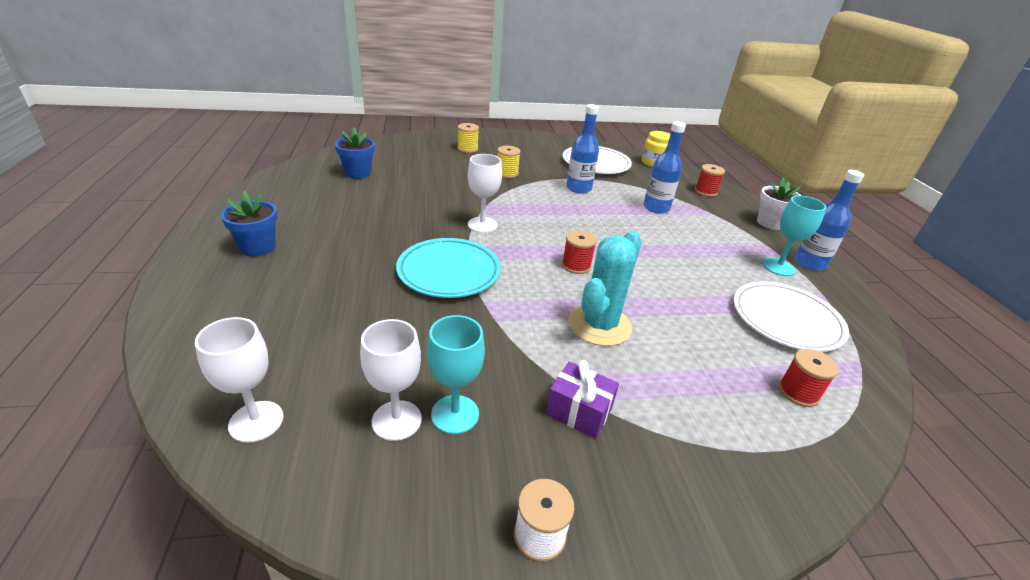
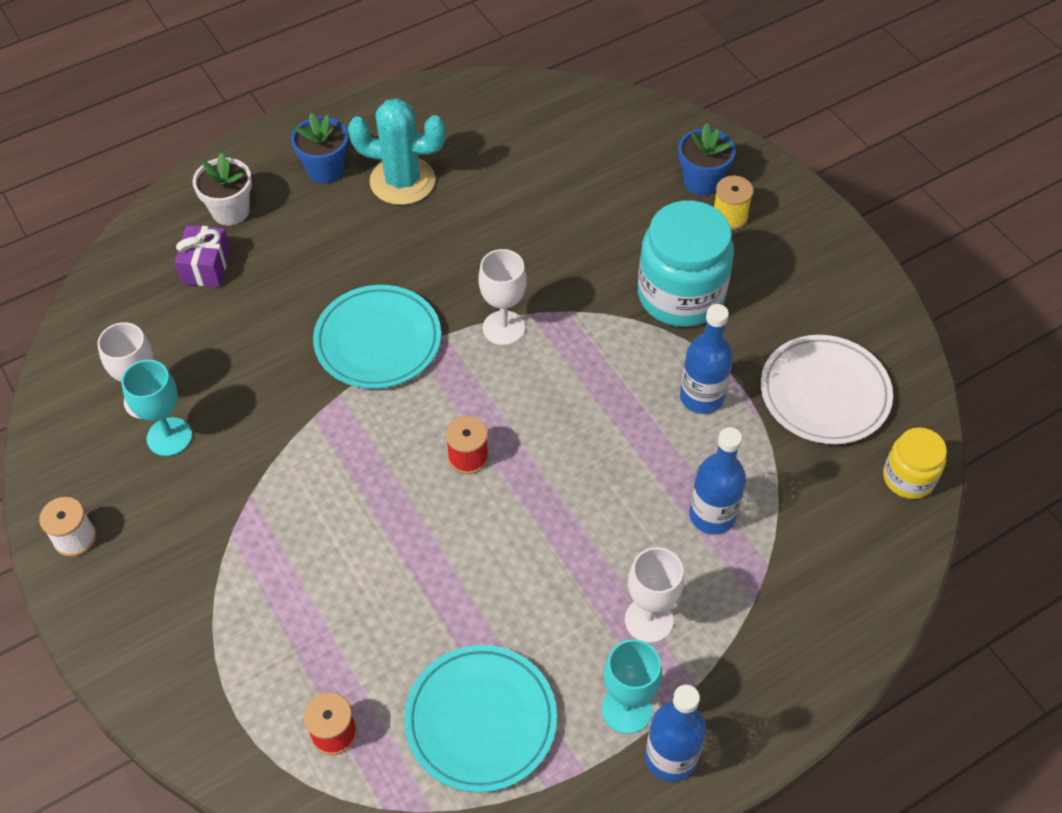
camera: 70 degrees right, 20 degrees up
(256, 421) = (109, 315): white goblet -> white goblet (649, 620)
(358, 173) = (547, 148): blue flower pot -> blue flower pot (701, 181)
(507, 173) = (680, 295): yellow spool -> turquoise jar
(579, 412) = (212, 529): purple gift -> purple gift (206, 267)
(599, 325) = (356, 513): turquoise cactus -> turquoise cactus (402, 181)
(705, 191) = (841, 580): red spool -> none
(770, 223) = (783, 694): white flower pot -> white flower pot (230, 211)
(786, 320) = (481, 720): white plate -> turquoise plate

